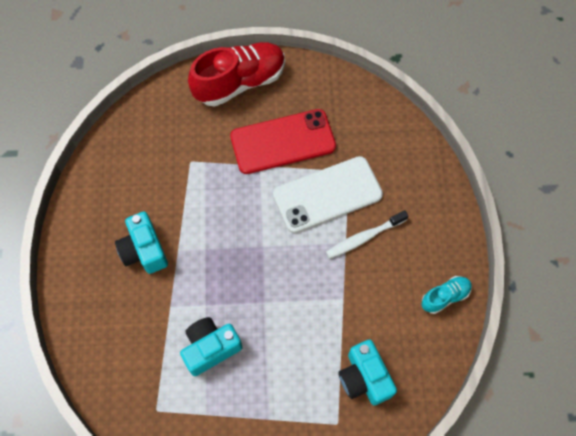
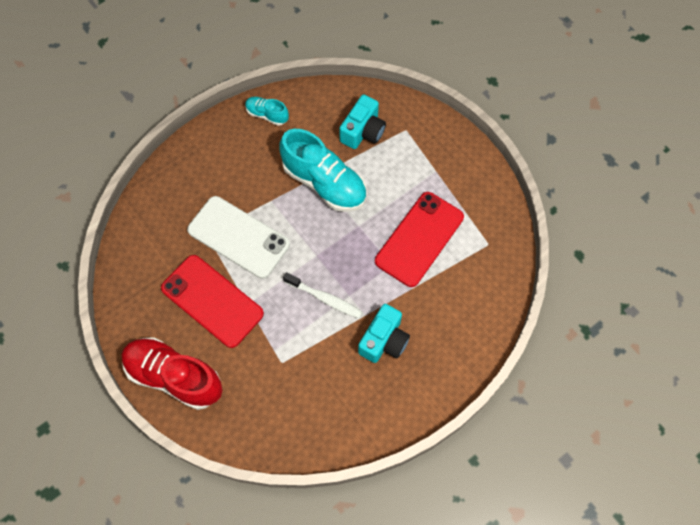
camera: 125 degrees left, 0 degrees up
(210, 348) = (419, 239): turquoise camera -> red phone
(331, 301) = (324, 183): none -> turquoise shoe
(364, 237) = (257, 190): white toothbrush -> white toothbrush (325, 298)

